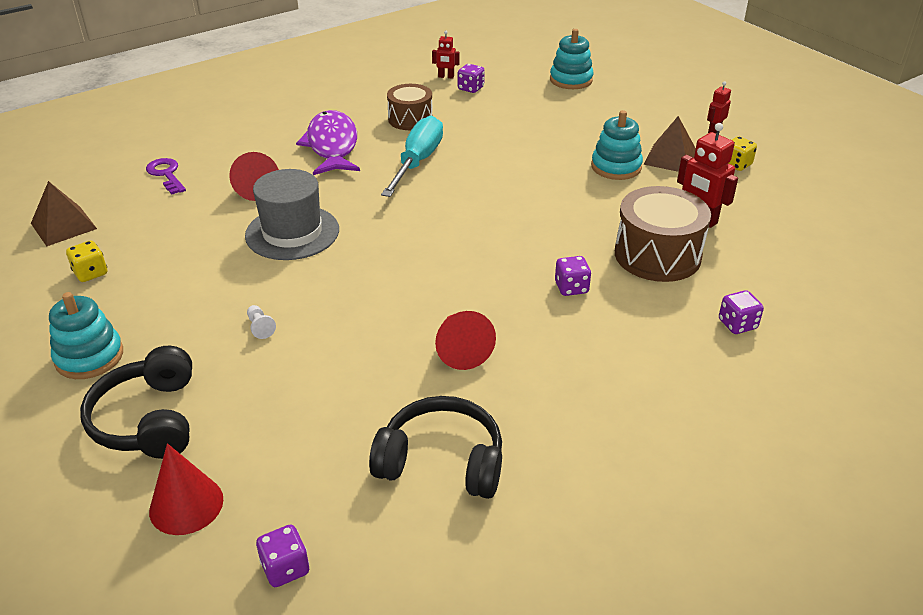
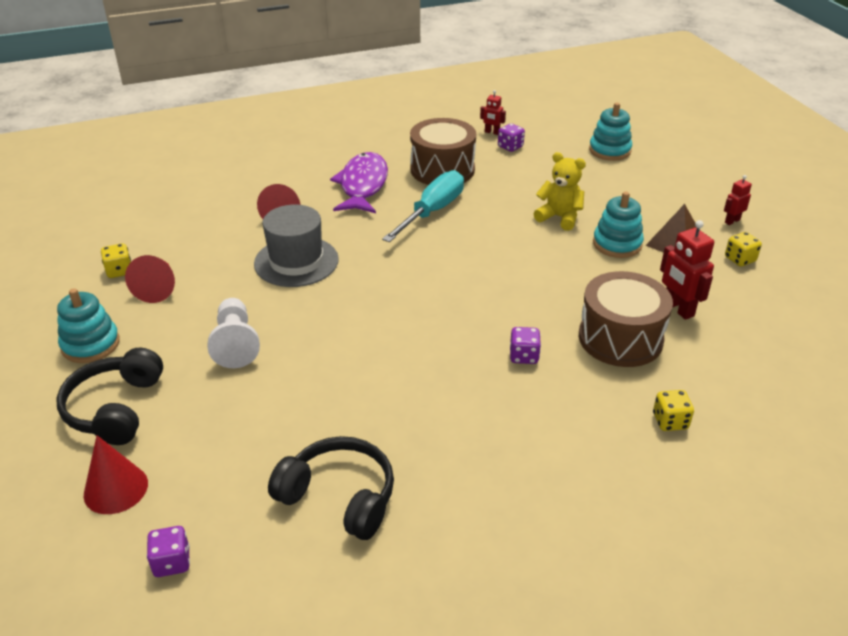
camera: 15 degrees right, 0 degrees up
(64, 226) = (114, 225): brown pyramid -> none
(166, 174) = (213, 192): purple key -> none
(260, 327) = (235, 344): white pawn -> white pawn, size x2.24
(410, 119) = (442, 170): brown drum -> brown drum, size x1.55
(461, 349) = (398, 396): red cone -> red cone (158, 288)
(549, 150) = (559, 217): none -> yellow teddy bear
(737, 324) = (670, 421): purple dice -> yellow dice

